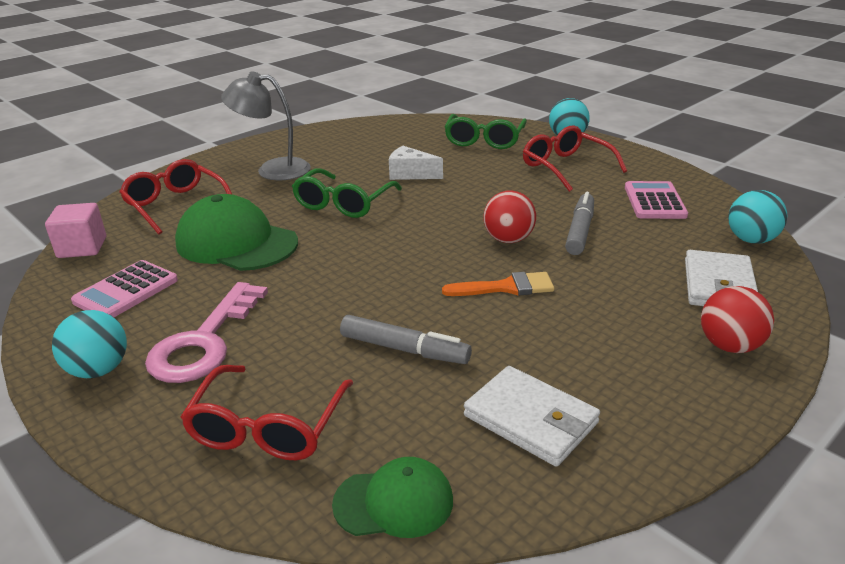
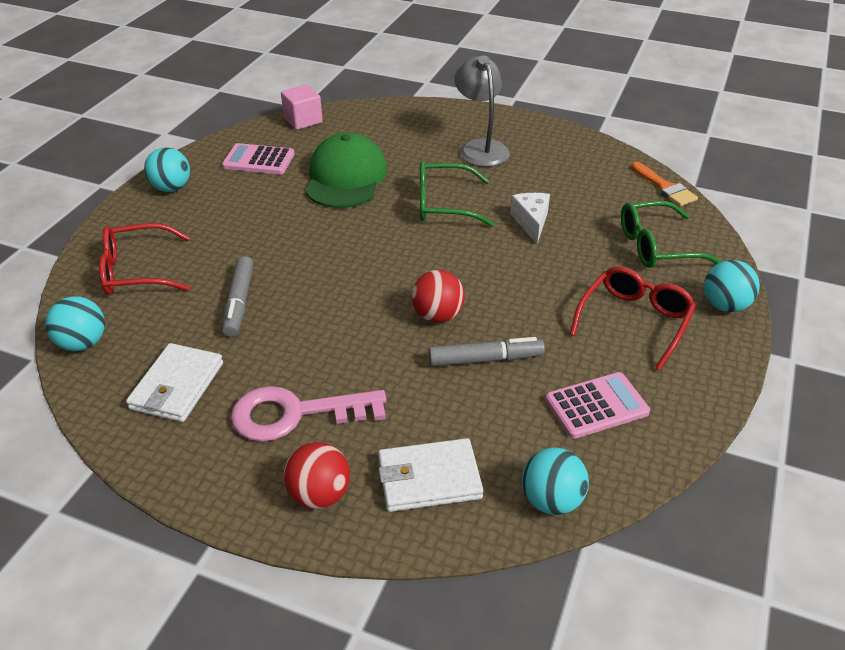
camera: 65 degrees right, 10 degrees up
(175, 205) = (386, 129): red glasses -> none
(204, 342) = (214, 214): pink key -> pink key (295, 414)
(394, 502) = (83, 343): green cap -> turquoise ball
(506, 287) = (351, 333): orange brush -> orange brush (665, 187)

